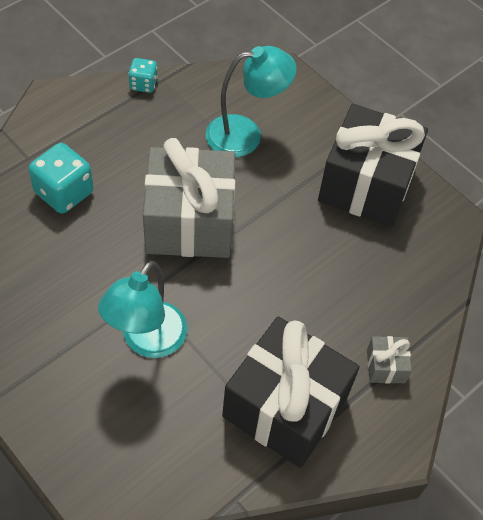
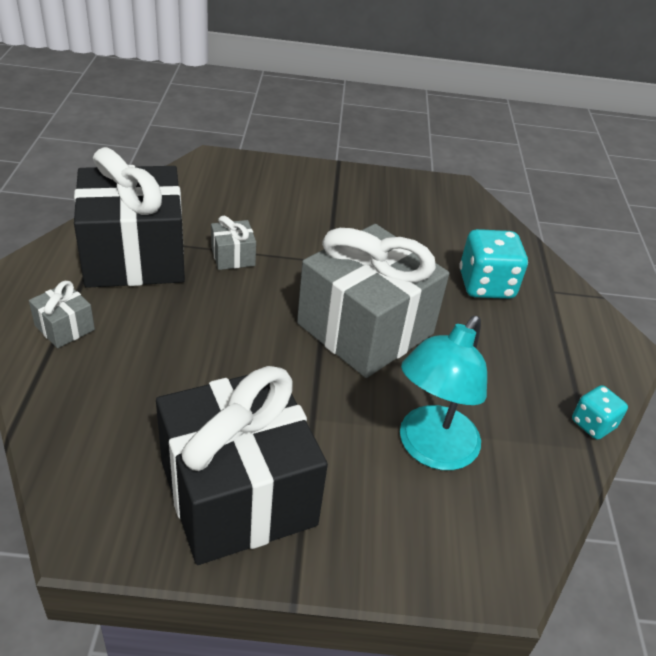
camera: 135 degrees right, 15 degrees down
(147, 341) = (286, 237): turquoise lamp -> none
(210, 350) = (233, 257): none -> grey gift

